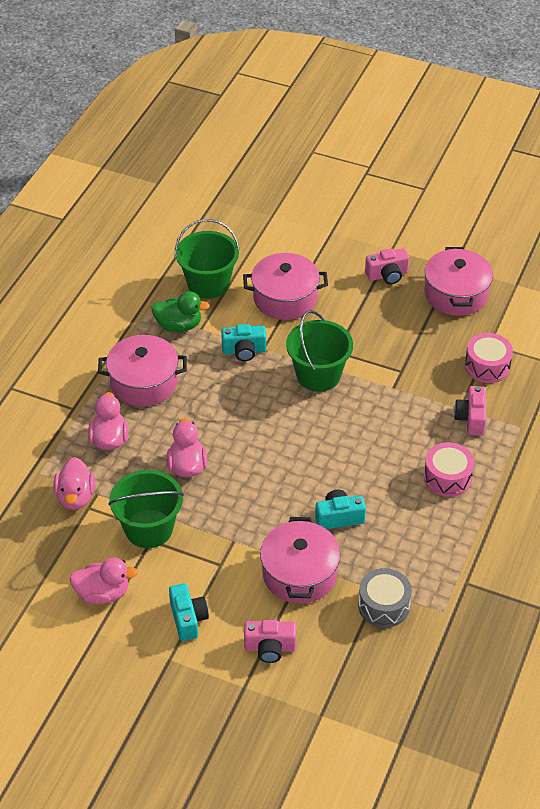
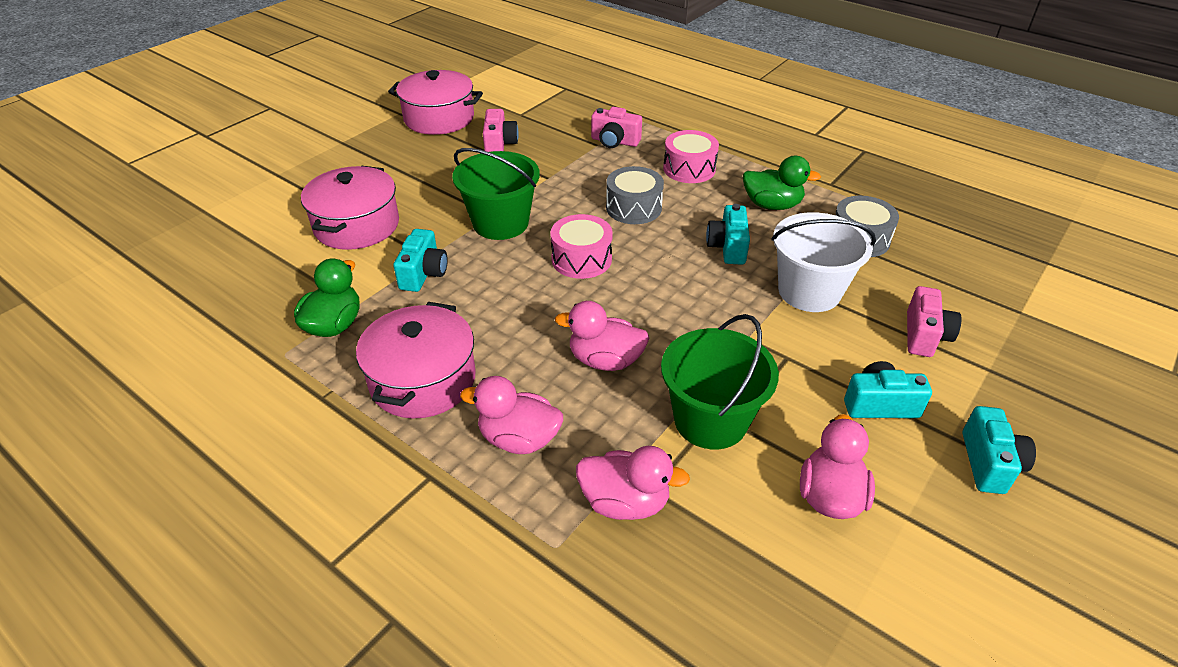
camera: 75 degrees left, 5 degrees down
(150, 679) = (989, 463): none -> turquoise camera
(208, 284) = (277, 284): green bucket -> none
(299, 574) = (809, 291): pink pot -> white bucket
(371, 450) = (633, 208): none -> grey drum
(387, 275) = (378, 151): pink camera -> pink camera (499, 144)
(412, 541) = (772, 205): none -> green duck
(487, 366) = (549, 120): pink drum -> pink drum (581, 259)

